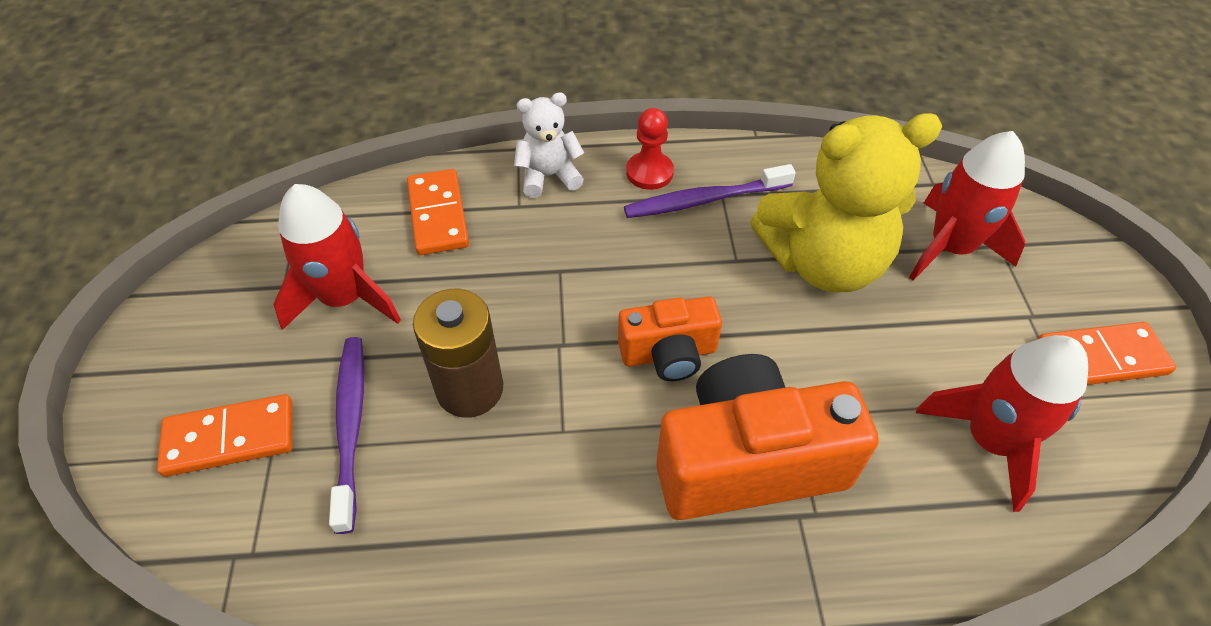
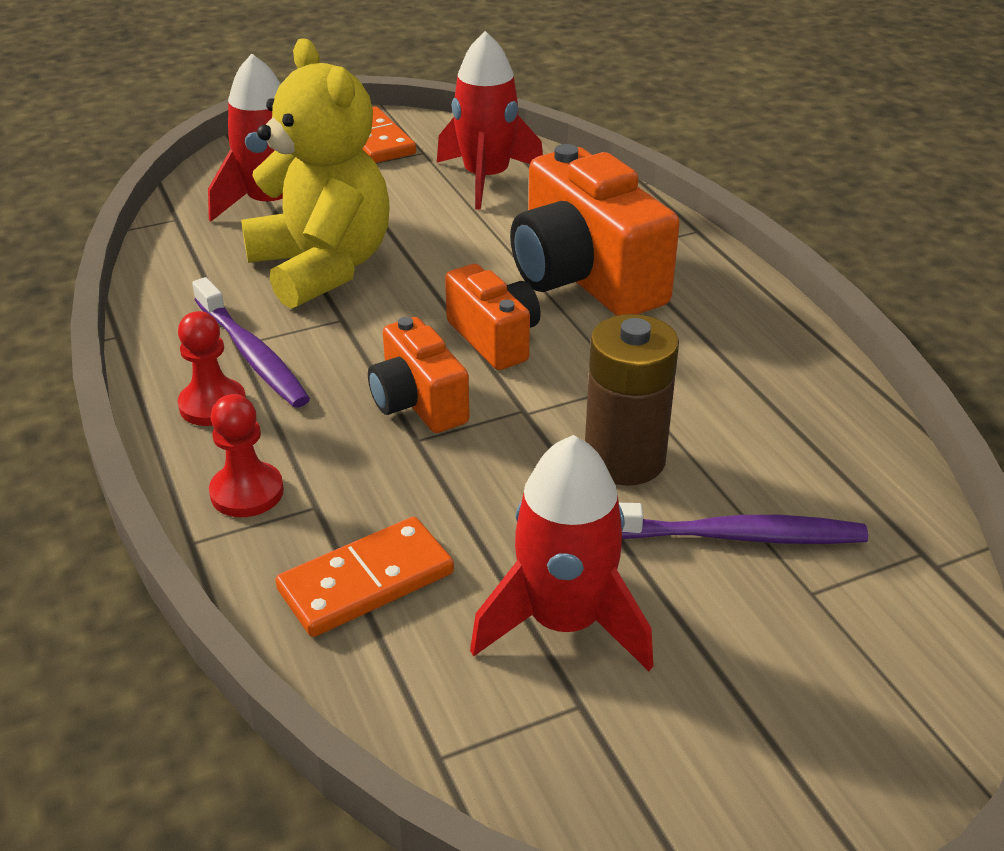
camera: 110 degrees left, 15 degrees down
(230, 438) = (829, 638): orange domino -> none
(350, 426) = (735, 536): purple toothbrush -> purple toothbrush turned 150 degrees counterclockwise
(549, 176) = (247, 492): white teddy bear -> red pawn
(601, 281) = (418, 403): none -> orange camera

